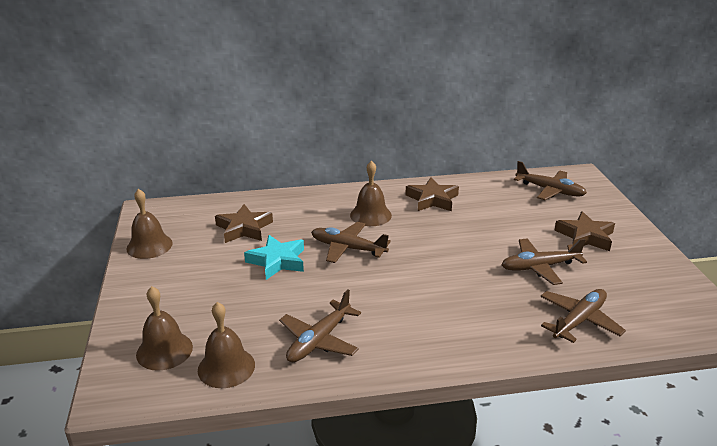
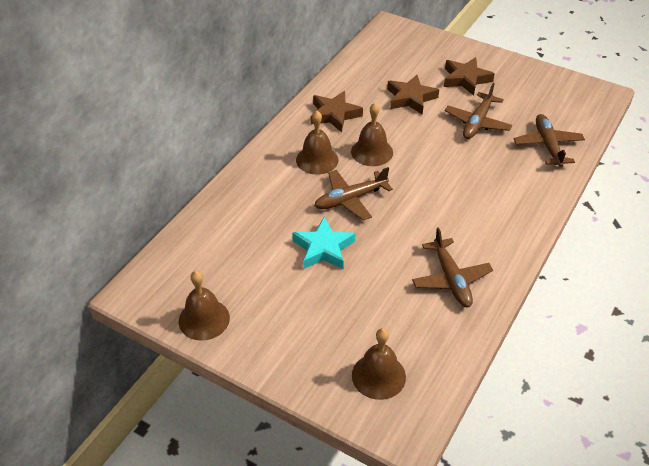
camera: 50 degrees left, 15 degrees up
(226, 367) = (434, 347): brown bell -> brown bell (372, 152)
(244, 228) = (248, 243): brown star -> brown star (410, 98)
(549, 190) = (393, 53): brown plane -> none

